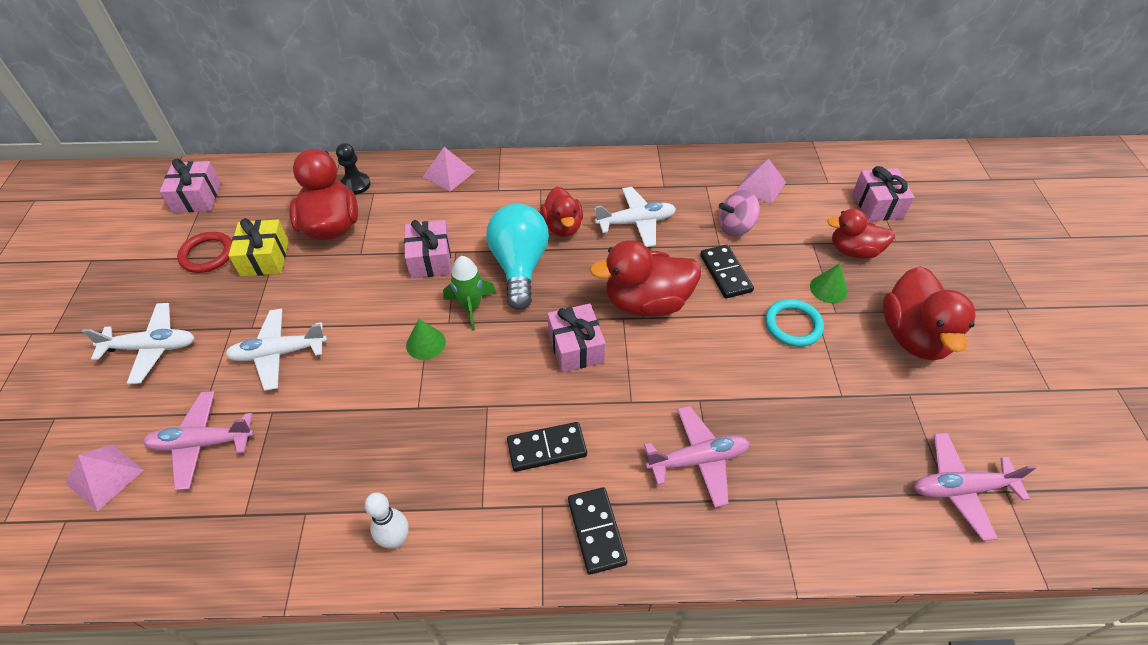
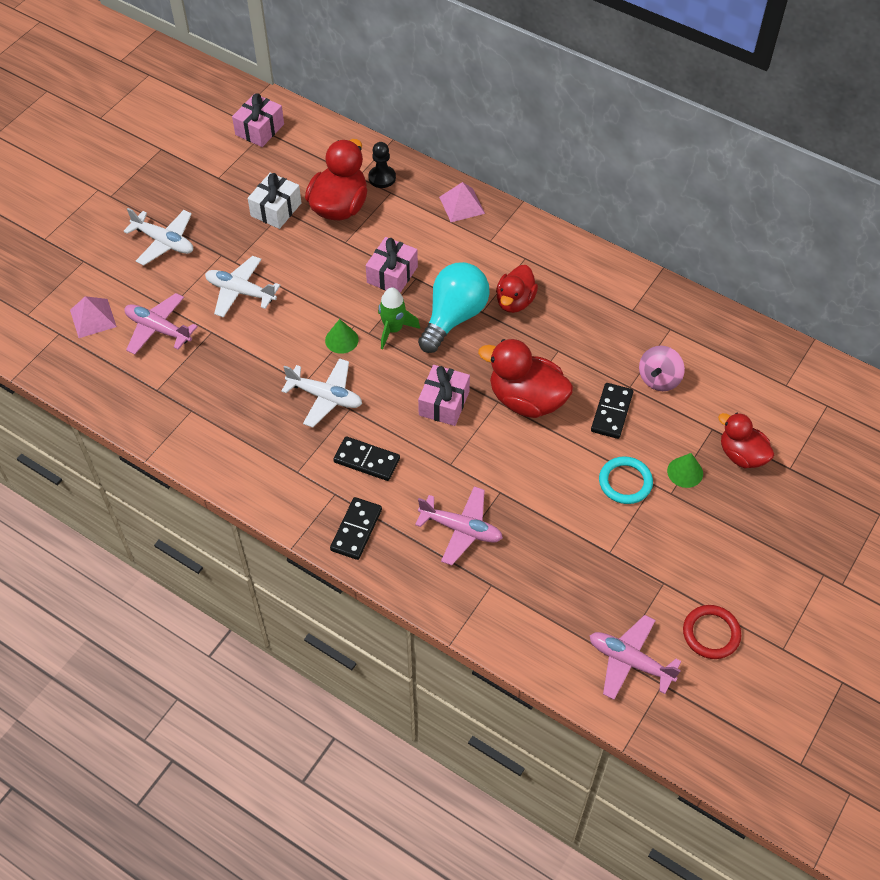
camera: 35 degrees right, 5 degrees up
(207, 255) = (239, 185): red ring -> red ring (711, 633)
(264, 258) = (276, 209): yellow gift -> white gift
(396, 540) = (233, 459): white bowling pin -> none
(636, 222) = (578, 330): white plane -> white plane (325, 397)
(735, 227) = (659, 379): pink spinning top -> pink spinning top turned 75 degrees counterclockwise
(761, 186) = (719, 355): pink pyramid -> none
(877, 205) = (809, 429): pink gift -> none
(913, 336) = (715, 547): red duck -> none

